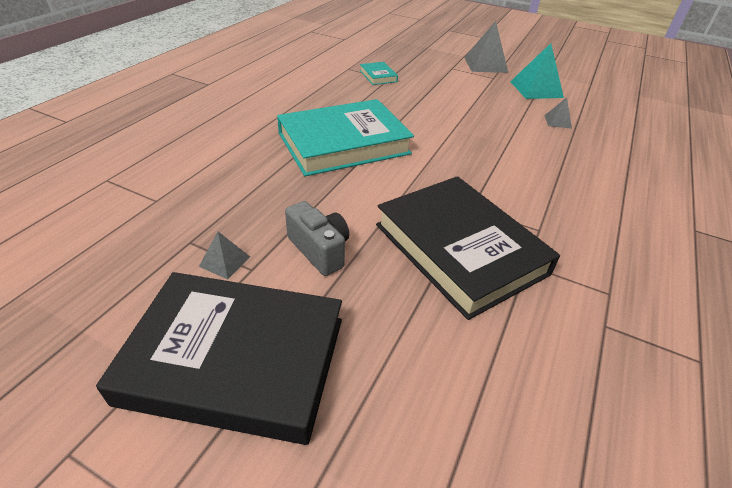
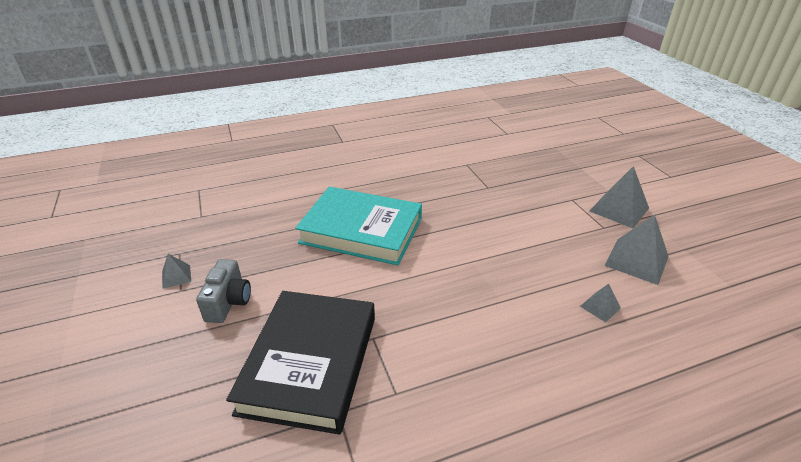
camera: 45 degrees right, 5 degrees down
(235, 359) = (101, 338): black book -> none
(378, 76) = (482, 181): turquoise book -> none
(536, 89) = (637, 260): turquoise pyramid -> grey pyramid

